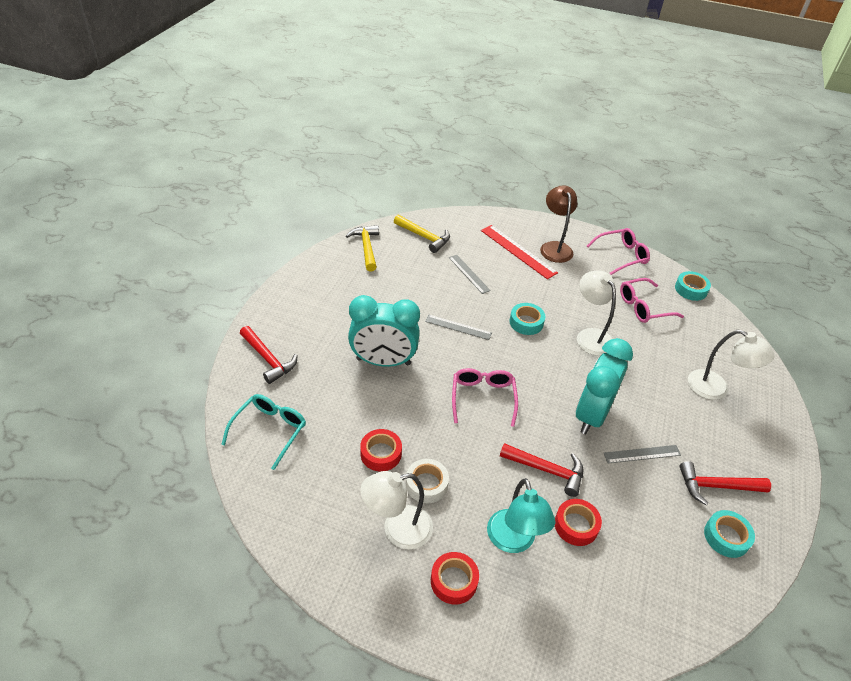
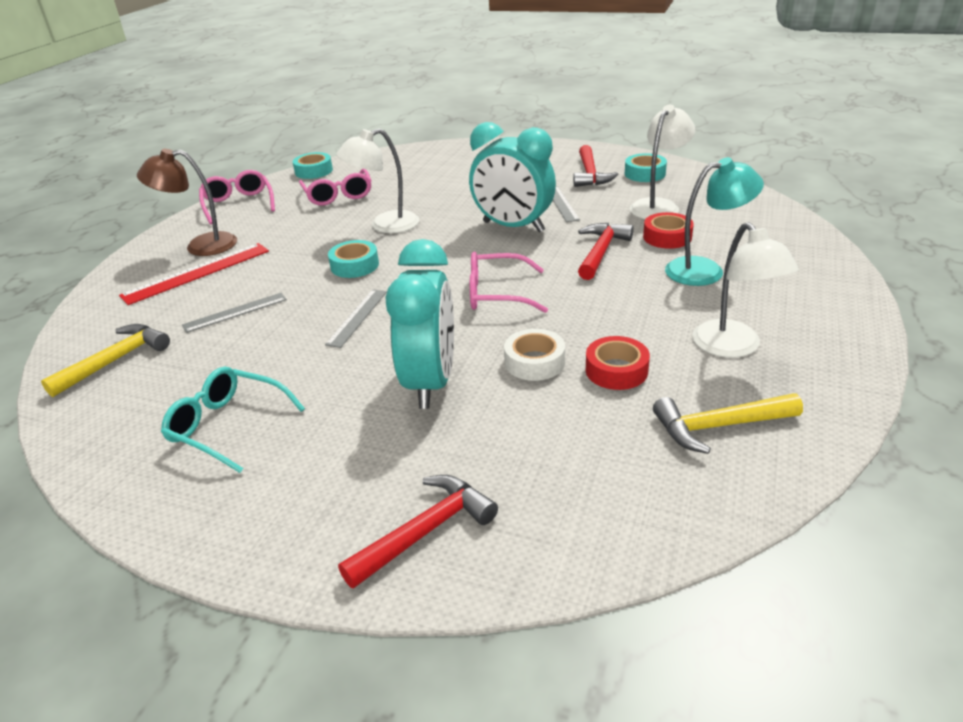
camera: 85 degrees left, 10 degrees down
(269, 431) = (606, 499): turquoise glasses -> turquoise glasses (228, 426)
(366, 247) = (112, 429): yellow hammer -> yellow hammer (718, 426)
(426, 484) = (653, 329): white tape -> white tape (534, 362)
(454, 581) = (779, 304): red tape -> none
(716, 389) = (466, 168): white lamp -> white lamp (658, 206)

